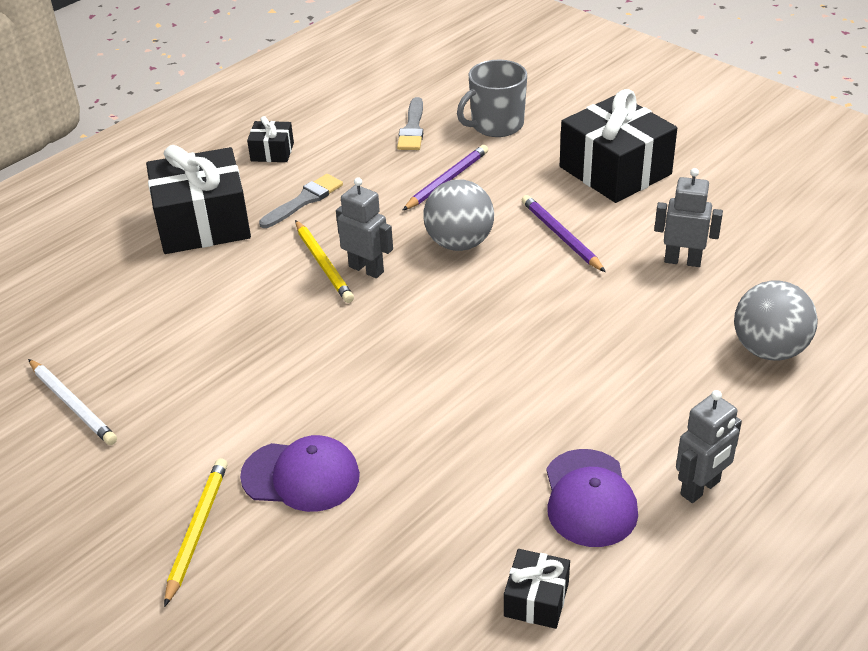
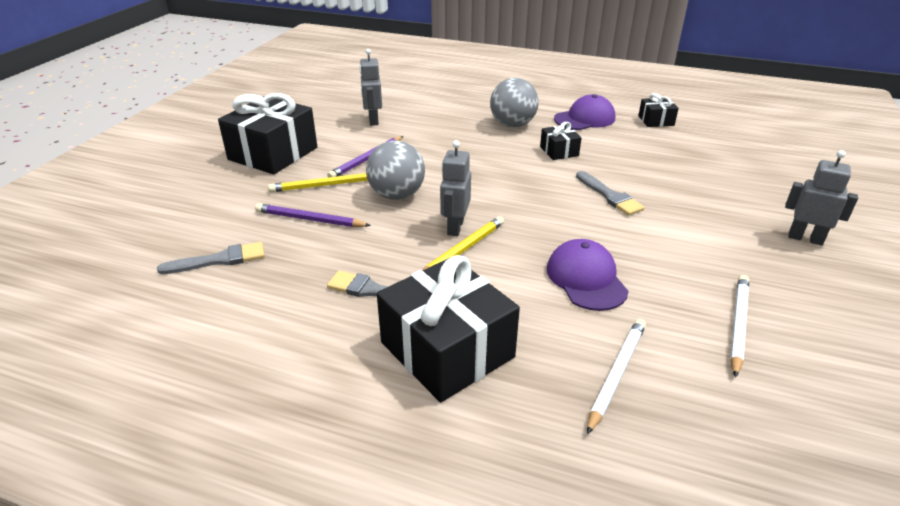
camera: 115 degrees left, 5 degrees down
(99, 301) = (616, 374): none -> white pencil
(197, 530) = (750, 219): yellow pencil -> yellow pencil (325, 185)
(272, 152) = (287, 347): black gift -> black gift (559, 151)
(301, 476) = (668, 197): purple cap -> purple cap (586, 279)
(342, 417) = (609, 196): none -> grey brush
(496, 125) = (208, 215): grey mug -> none
(700, 488) = (550, 98): grey robot -> grey robot (805, 238)
(769, 349) = (438, 93): grey ball -> grey ball (512, 125)

